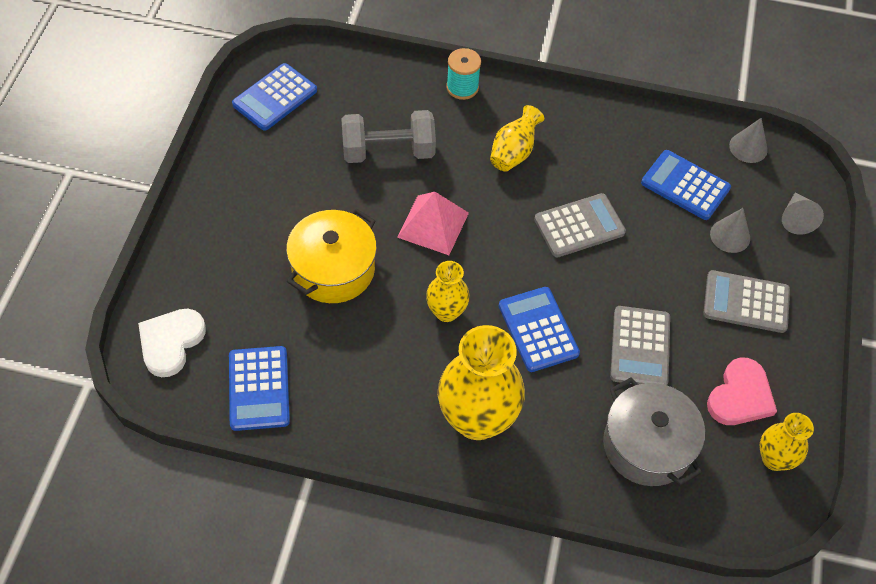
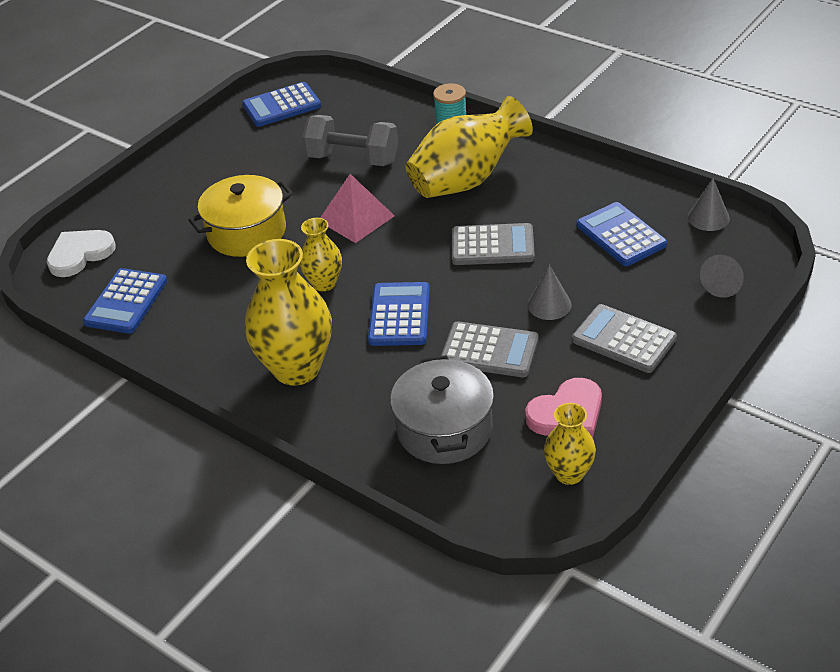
camera: 30 degrees right, 15 degrees down
(513, 152) = (467, 180): yellow vase -> yellow vase, size x1.85
(640, 347) = (489, 350): grey calculator -> grey calculator turned 105 degrees counterclockwise
(730, 236) = (642, 283): grey cone -> grey cone (549, 304)

